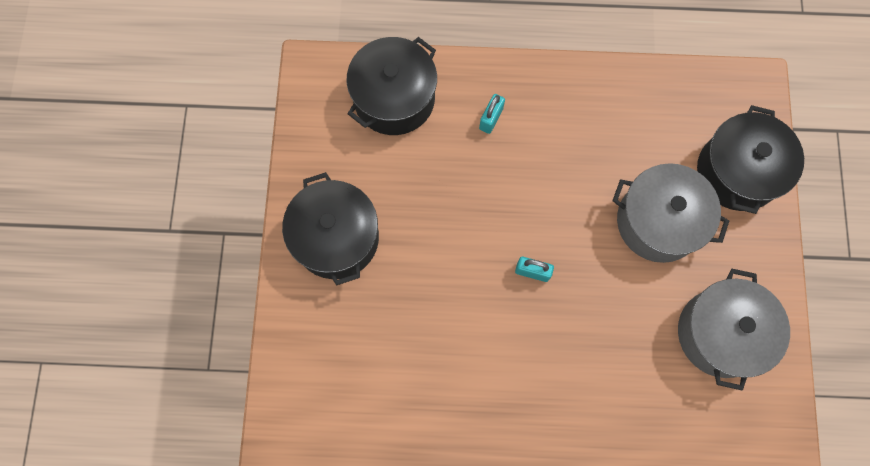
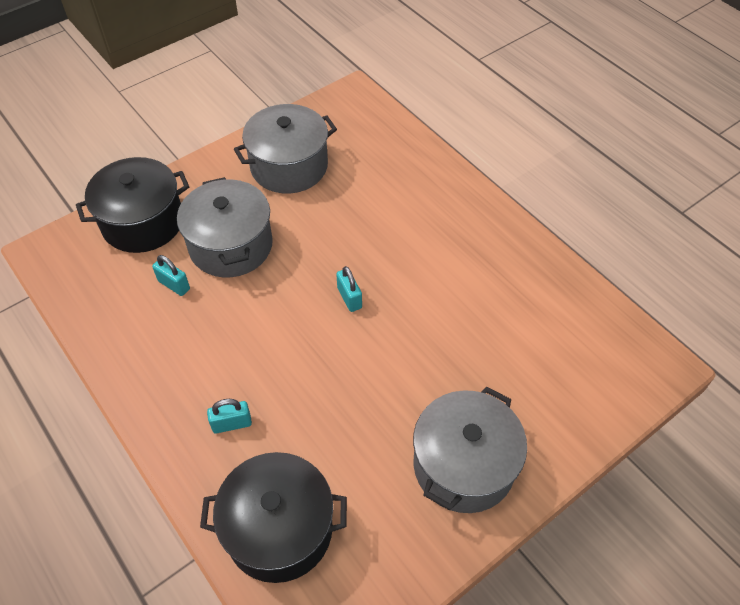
camera: 130 degrees left, 20 degrees down
(336, 238) = (463, 465): black pot -> grey pot
(647, 155) = (174, 285): none -> turquoise padlock

